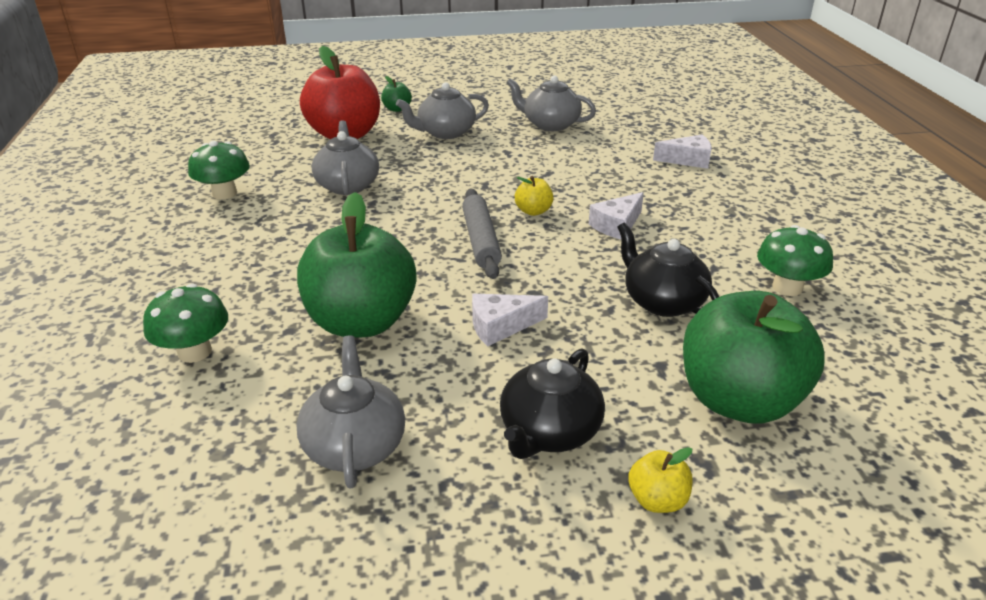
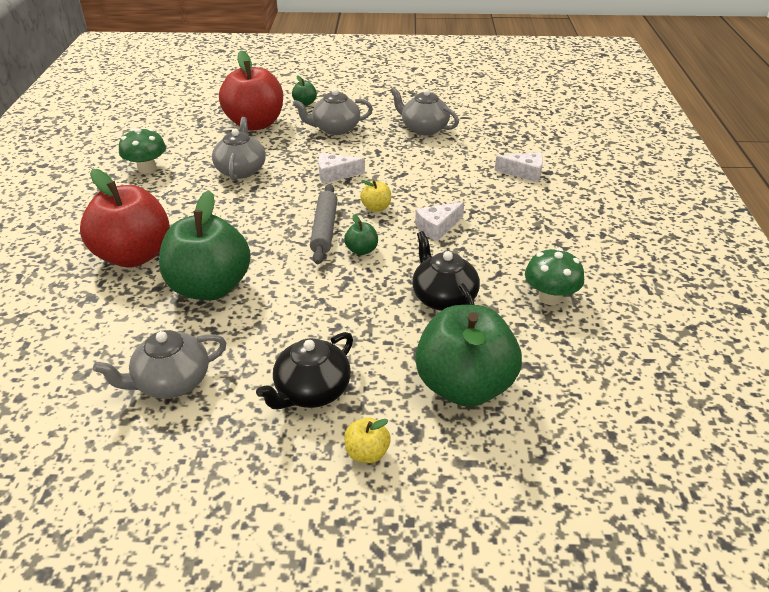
camera: 10 degrees right, 5 degrees up
(195, 352) = (86, 297): green mushroom -> none
(244, 295) = (134, 255): none -> red apple
(354, 445) = (171, 382): grey teapot -> grey teapot turned 120 degrees counterclockwise
(500, 326) = (310, 303): white cheese -> white cheese (335, 174)
(537, 259) = (361, 250): none -> green apple

